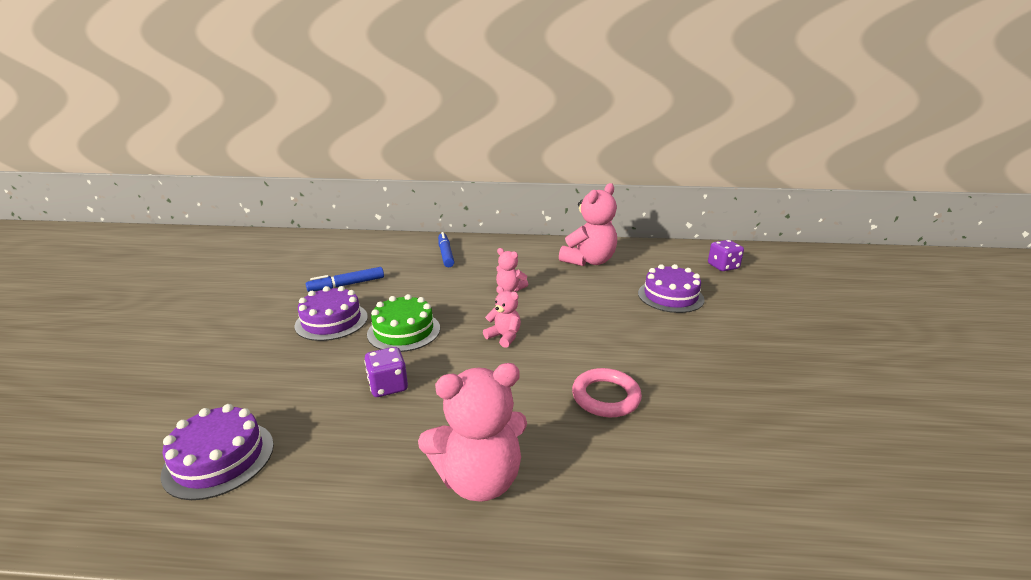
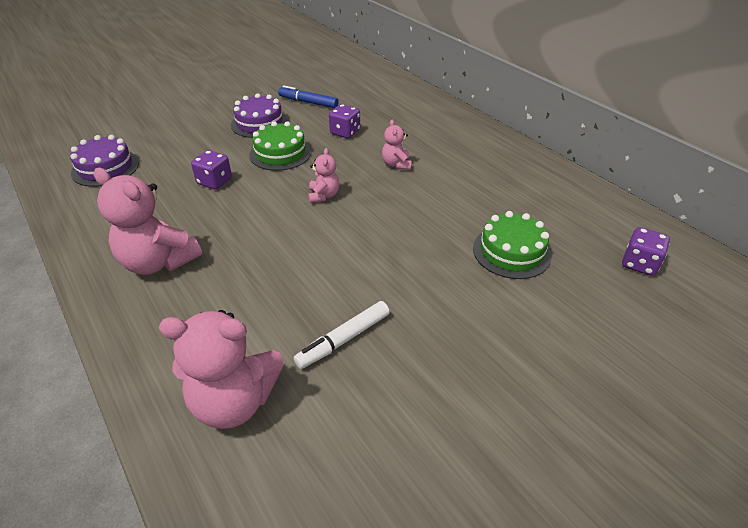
camera: 50 degrees right, 15 degrees up
(427, 289) = (345, 132): none -> purple dice
(445, 254) = (408, 111): blue marker -> none
(589, 261) = (508, 178): pink teddy bear -> pink teddy bear (234, 401)
(606, 397) = (299, 278): pink ring -> none
(670, 296) = (511, 252): purple cake -> green cake
(707, 406) = (344, 339): none -> white marker

